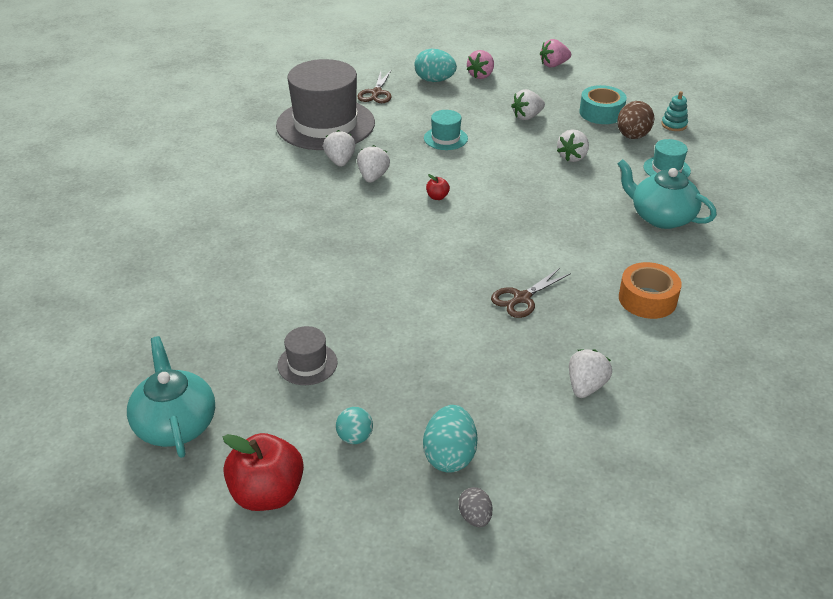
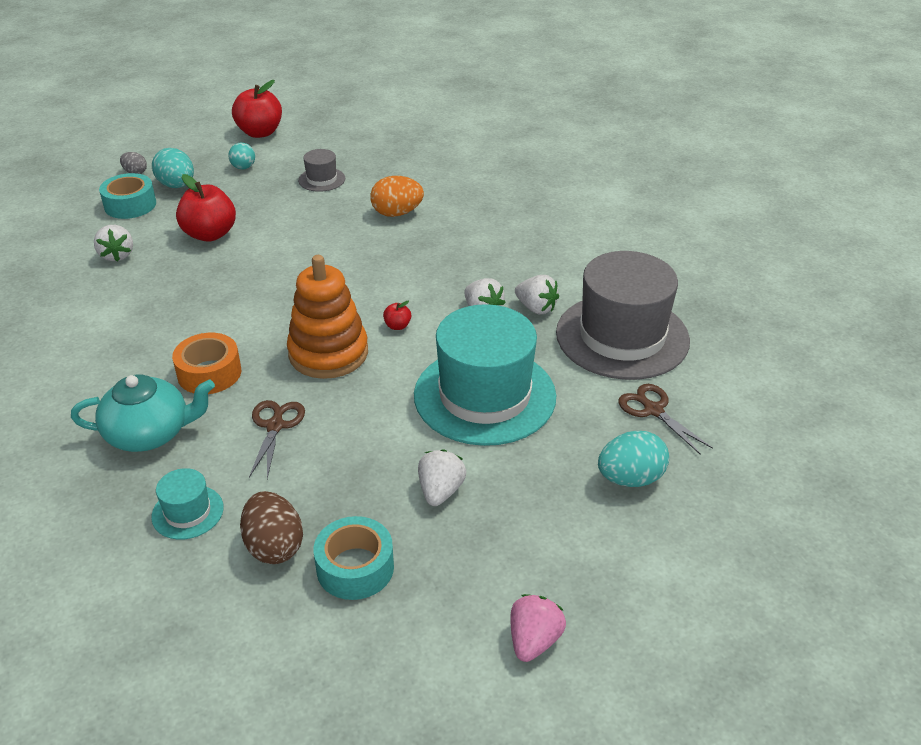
camera: 135 degrees right, 0 degrees up
(175, 424) = (351, 129): turquoise teapot -> none
(305, 282) = (397, 213): none -> orange egg
(445, 138) = (484, 395): turquoise hat -> turquoise hat, size x2.28
(481, 75) = (594, 532): pink strawberry -> none
(481, 359) = (210, 234): none -> red apple
(502, 204) = (328, 353): none -> orange stacking toy
(522, 298) = (220, 284): brown scissors -> brown scissors (275, 426)
(523, 456) = (130, 205): none -> turquoise tape
(572, 157) = (318, 458): white strawberry -> none
(647, 299) = (109, 338): orange tape -> orange tape (209, 373)
(674, 125) = (232, 613): turquoise stacking toy -> none

